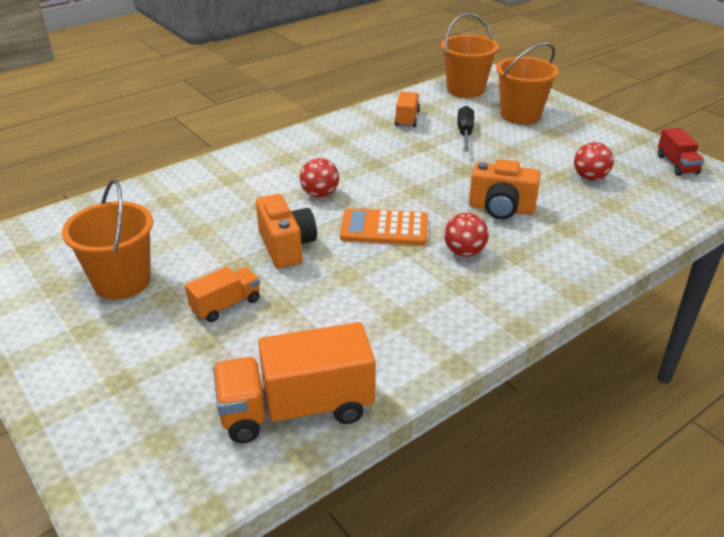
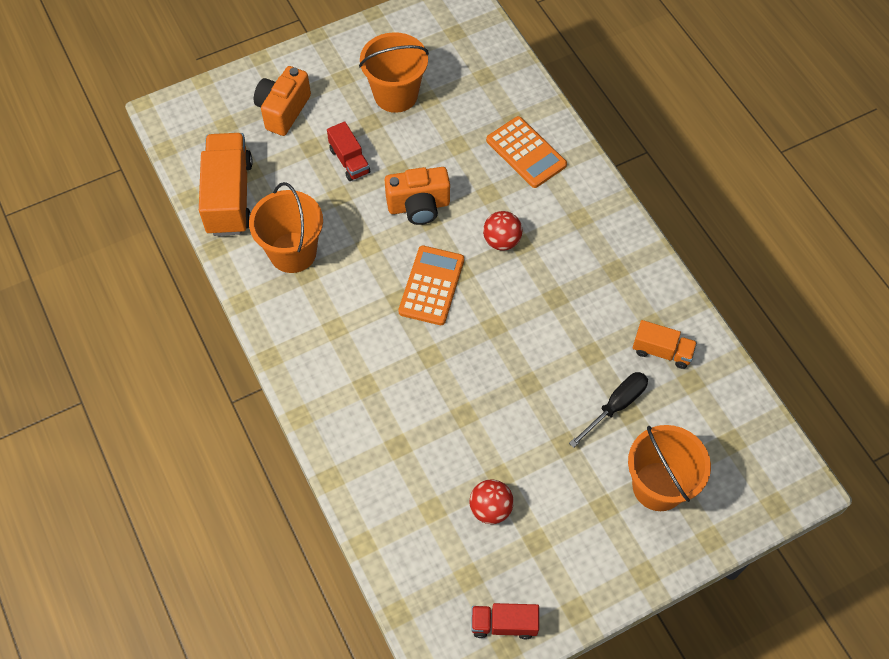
camera: 100 degrees right, 25 degrees up
(210, 190) = (526, 153): none -> orange calculator
(226, 305) = (349, 161): orange truck -> red truck
(464, 252) = (379, 343): red ball -> none
(465, 90) = (743, 441): orange bucket -> orange bucket (293, 252)
(465, 133) = (615, 406): black screwdriver -> black screwdriver turned 60 degrees counterclockwise
(501, 209) = (445, 396): orange camera -> orange camera (283, 110)

